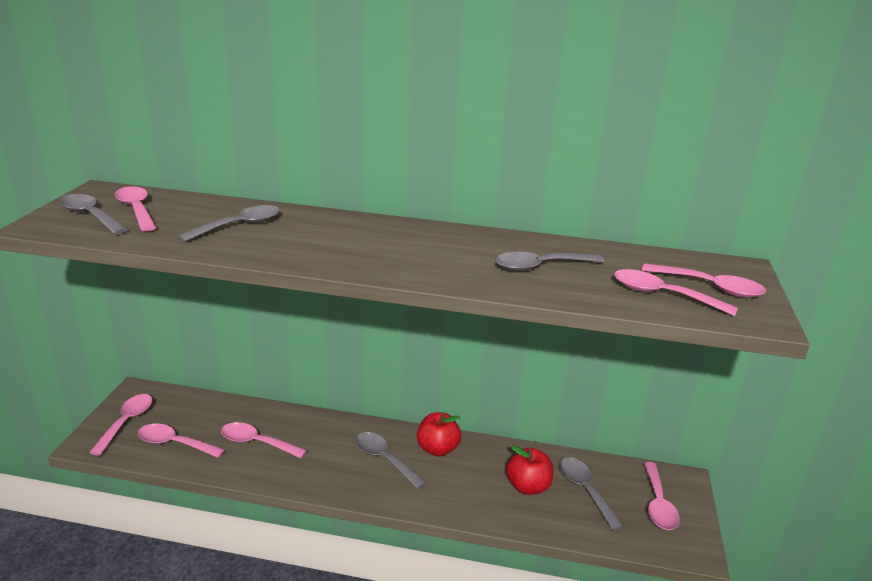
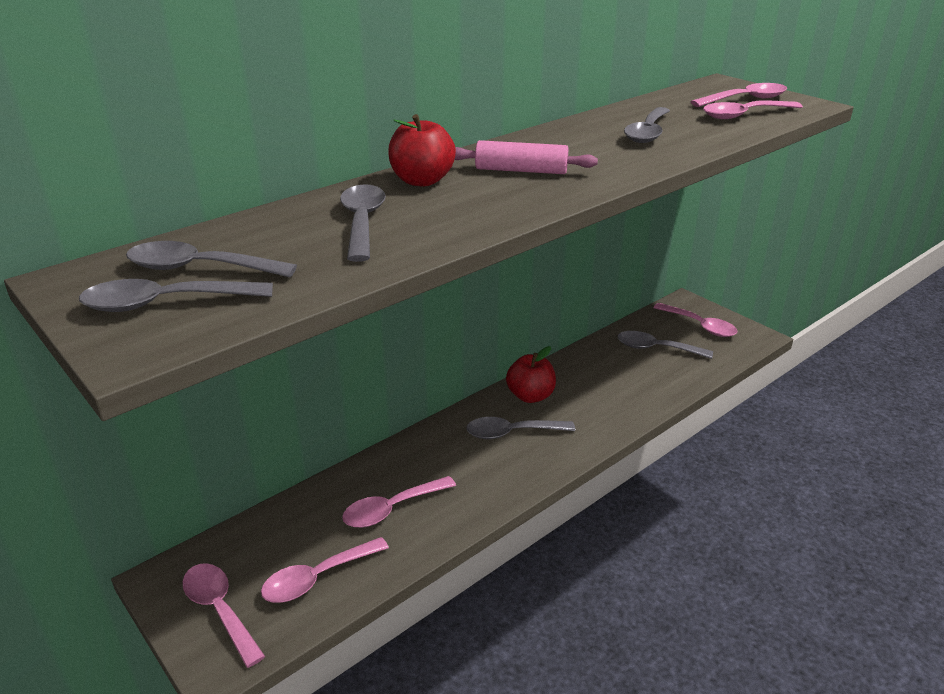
camera: 50 degrees left, 5 degrees up
(136, 209) = (199, 268): pink spoon -> grey spoon
(386, 244) = (521, 170): none -> pink rolling pin
(528, 487) = (626, 372): red apple -> red apple (422, 181)

